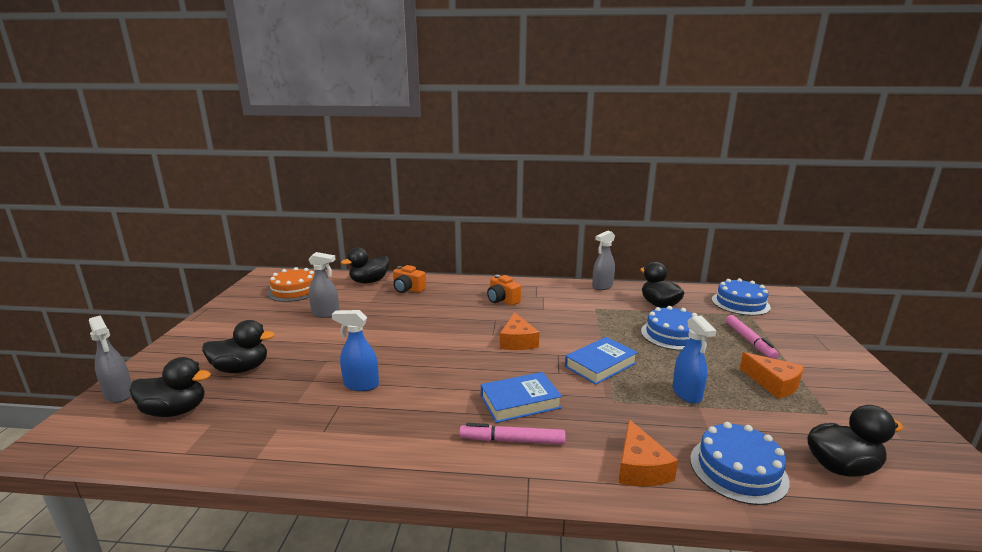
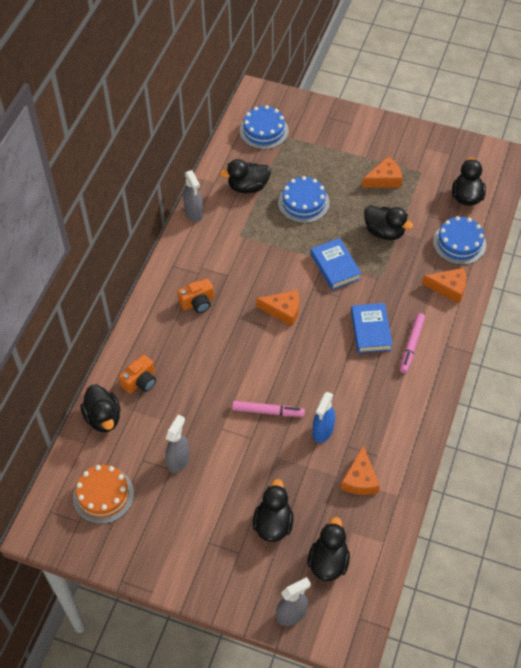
camera: 75 degrees left, 35 degrees up
(288, 421) = (360, 479): none -> orange cheese
(687, 394) = (384, 232): blue spray bottle -> black duck
(749, 341) = (327, 160): pink marker -> pink marker (268, 411)

